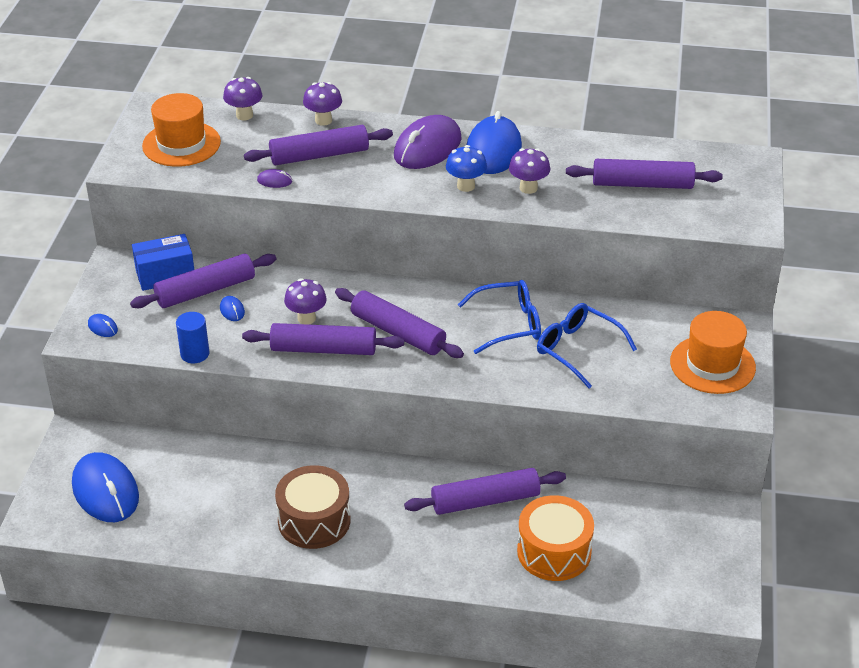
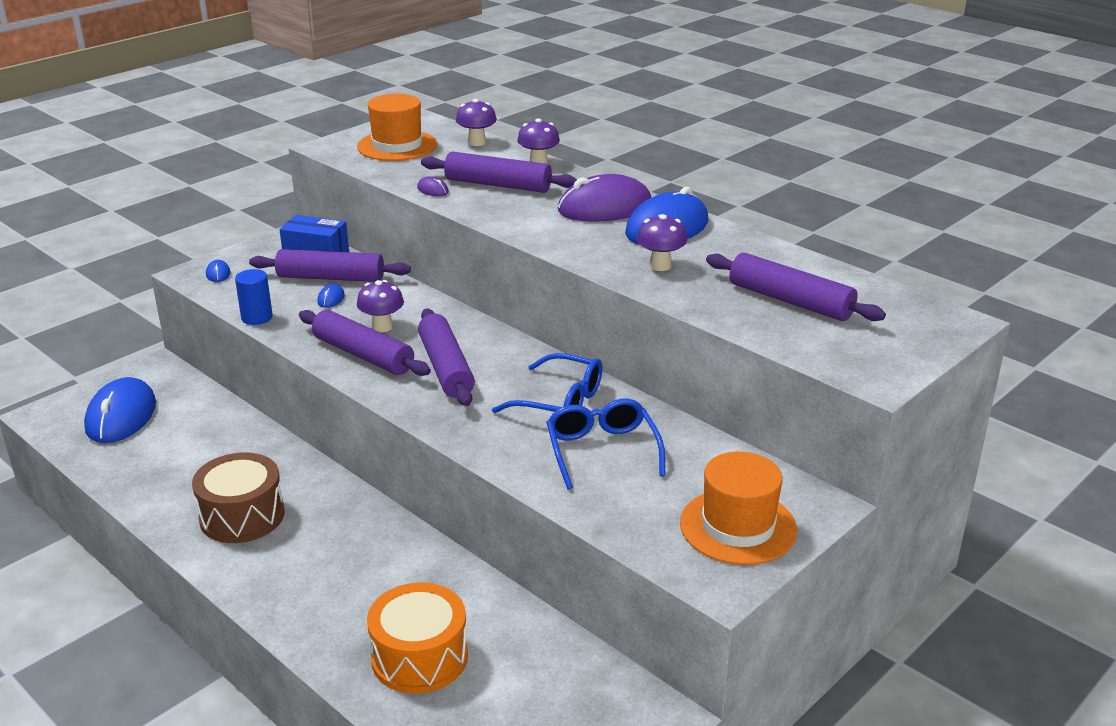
camera: 35 degrees right, 10 degrees down
(466, 186) = (599, 245): blue mushroom -> none
(485, 501) = (412, 575): purple rolling pin -> none

